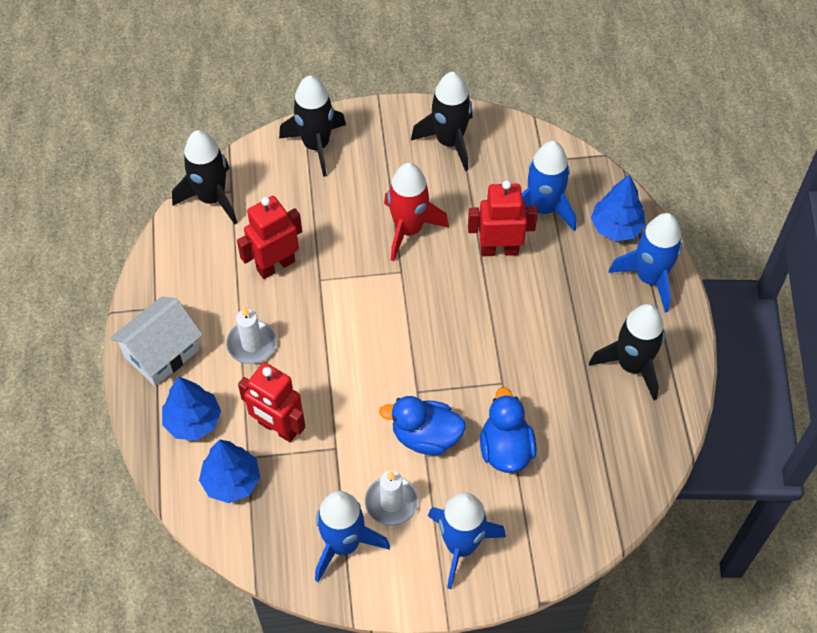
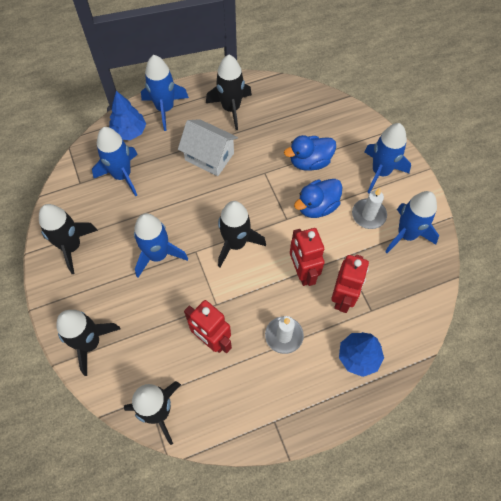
camera: 105 degrees left, 5 degrees up
(162, 353) = (312, 400): white house -> white house (209, 156)
(231, 481) = (392, 315): blue tree -> none
(398, 320) = (236, 243): none -> black rocket
(408, 229) = (158, 255): red rocket -> blue rocket
(425, 436) = (317, 206): blue duck -> blue duck turned 60 degrees clockwise
(499, 249) = (162, 194): red robot -> red robot (302, 272)

